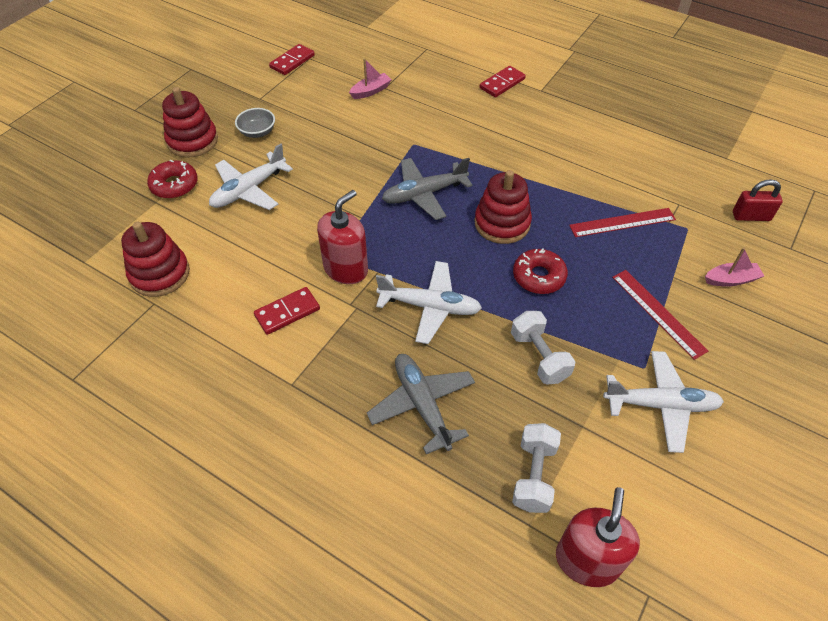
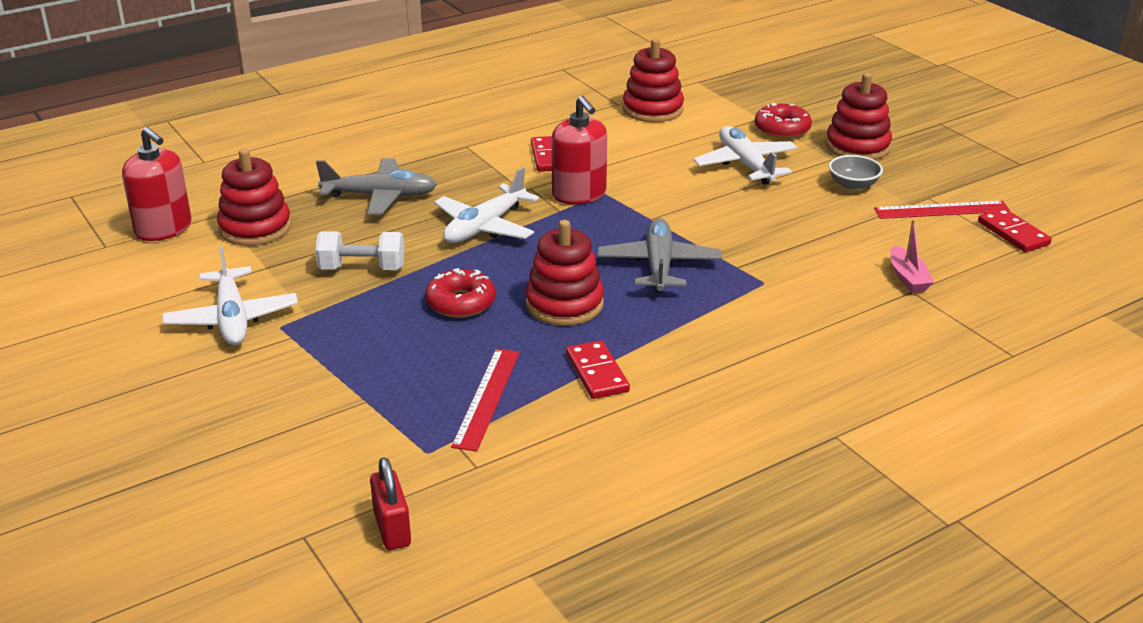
camera: 115 degrees right, 20 degrees down
(502, 83) = (873, 400): red domino -> red domino (596, 373)
(533, 475) = (255, 228): white dumbbell -> red stacking toy
(658, 313) = (331, 365): red ruler -> red ruler (941, 210)
(661, 405) = (232, 318): white plane -> white plane turned 45 degrees counterclockwise
(731, 280) = (314, 446): pink boat -> none
(751, 216) = (392, 528): red padlock -> red padlock turned 45 degrees counterclockwise

